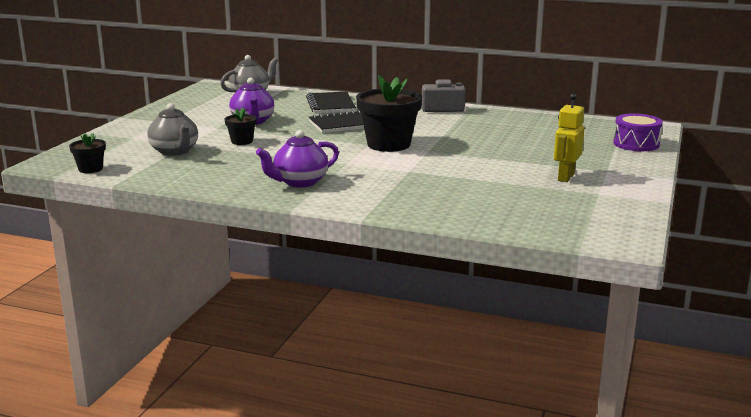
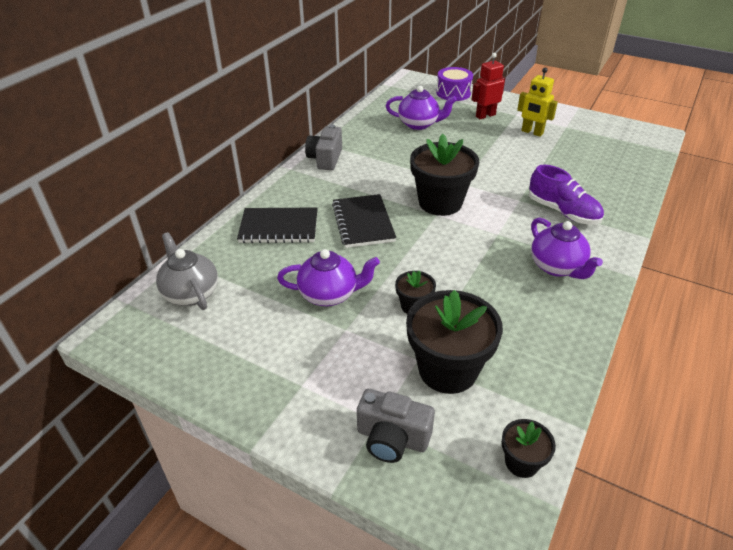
camera: 80 degrees left, 20 degrees up
(119, 141) = (392, 438): none -> grey camera
(175, 151) = (447, 369): grey teapot -> black flower pot
(394, 187) = (563, 212): none -> purple shoe
(539, 133) = (419, 124): none -> purple teapot
(589, 157) = (485, 115): none -> red robot

